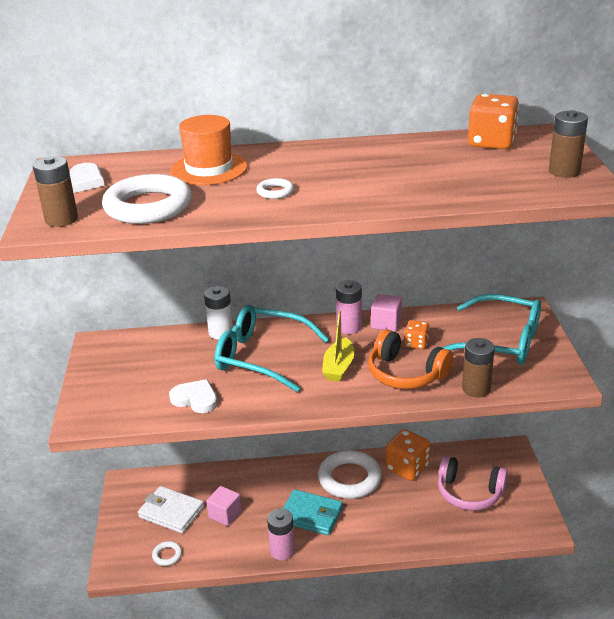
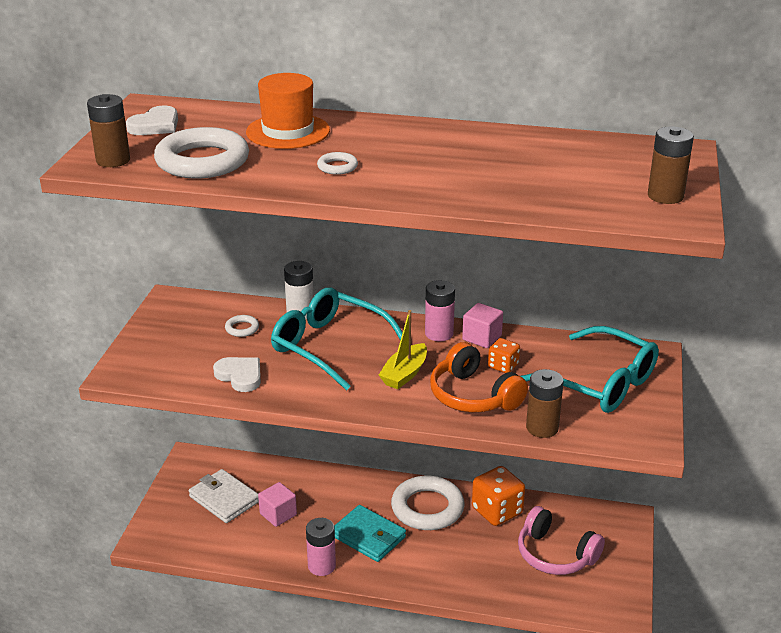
camera: 15 degrees right, 0 degrees up
(167, 555) = (202, 541): white ring -> white ring (242, 328)
(491, 142) = (609, 150): orange dice -> none

